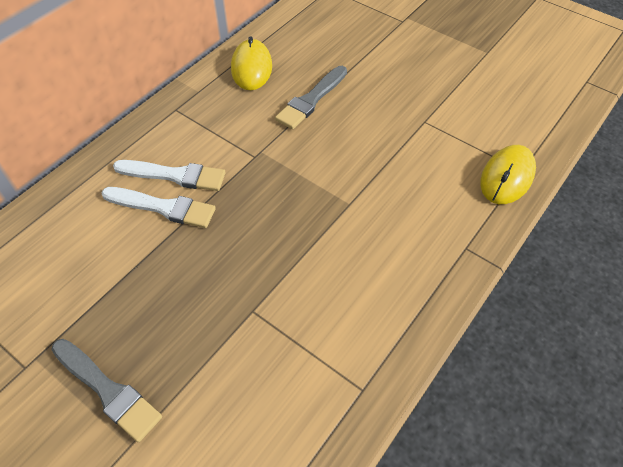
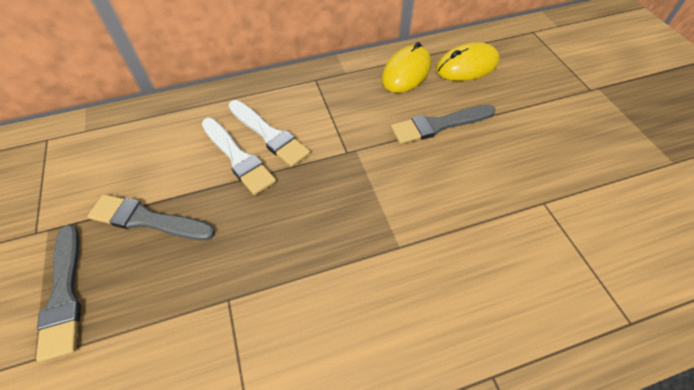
camera: 35 degrees right, 0 degrees up
(127, 297) = (147, 219): none -> grey brush
(507, 177) = (605, 320): yellow mouse -> yellow mouse (467, 66)

